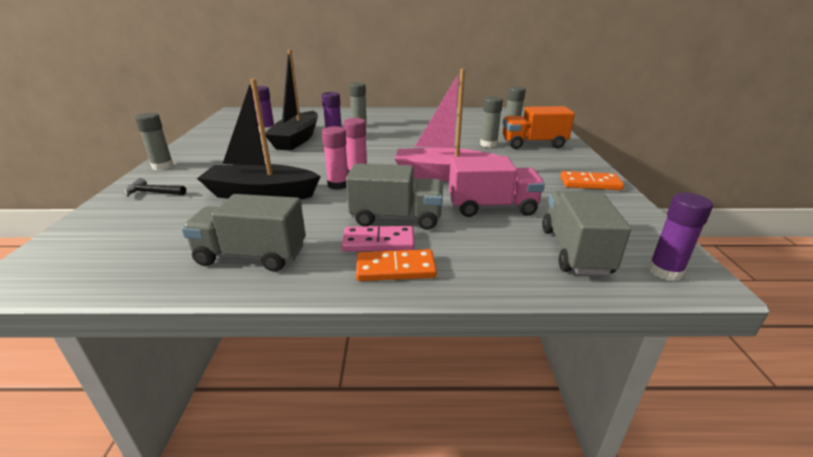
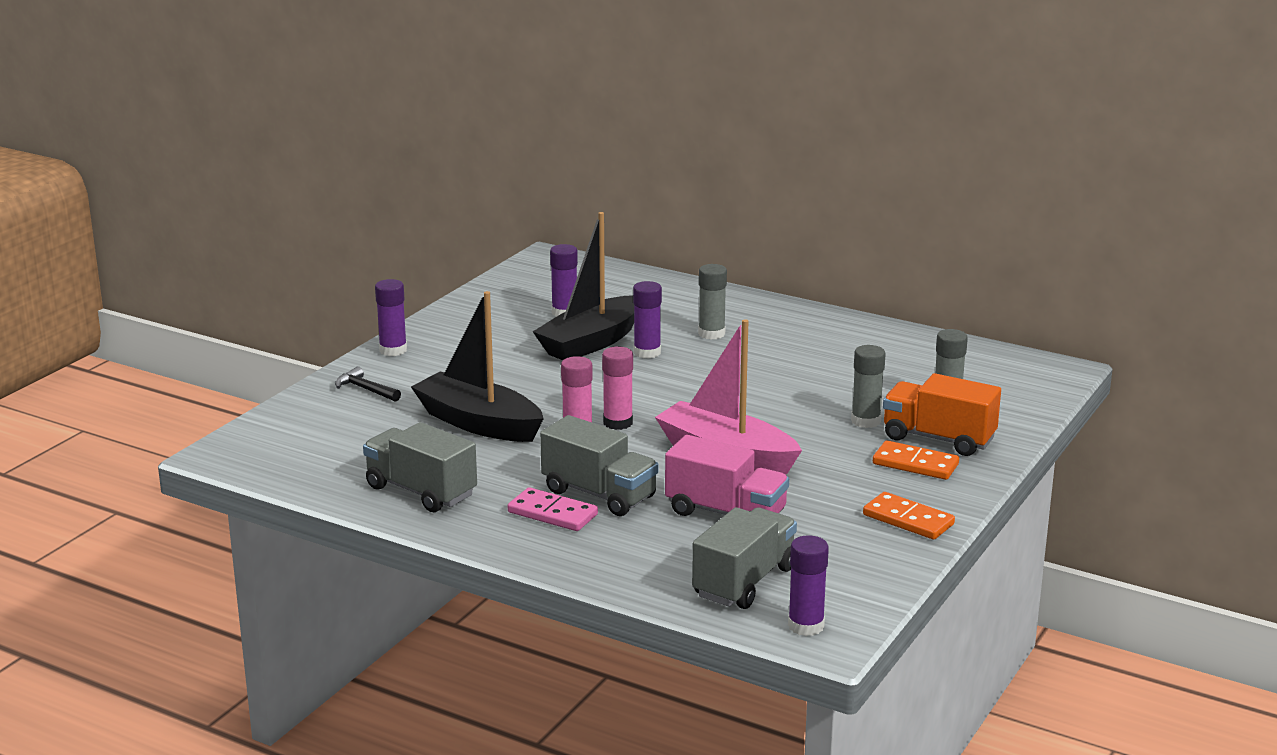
camera: 30 degrees right, 5 degrees down
(162, 166) = (393, 350): grey glue stick -> purple glue stick
(395, 268) = (542, 542): orange domino -> orange domino (915, 464)

